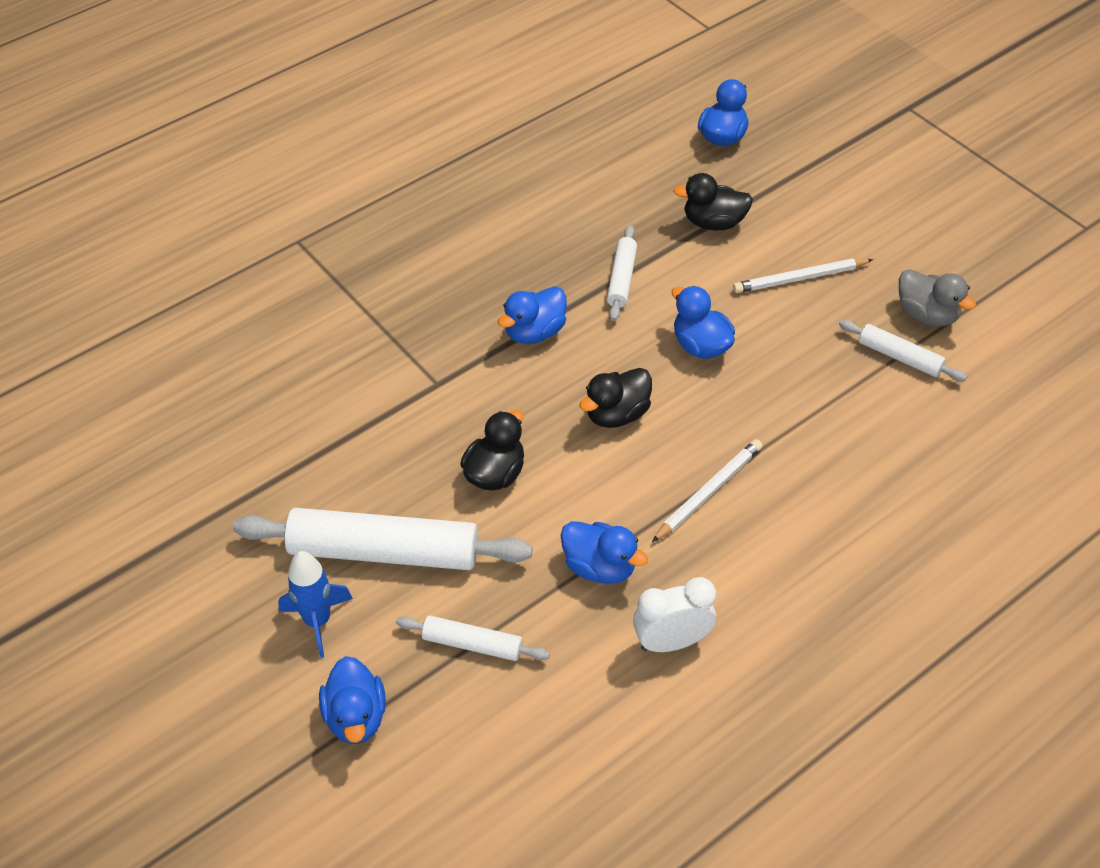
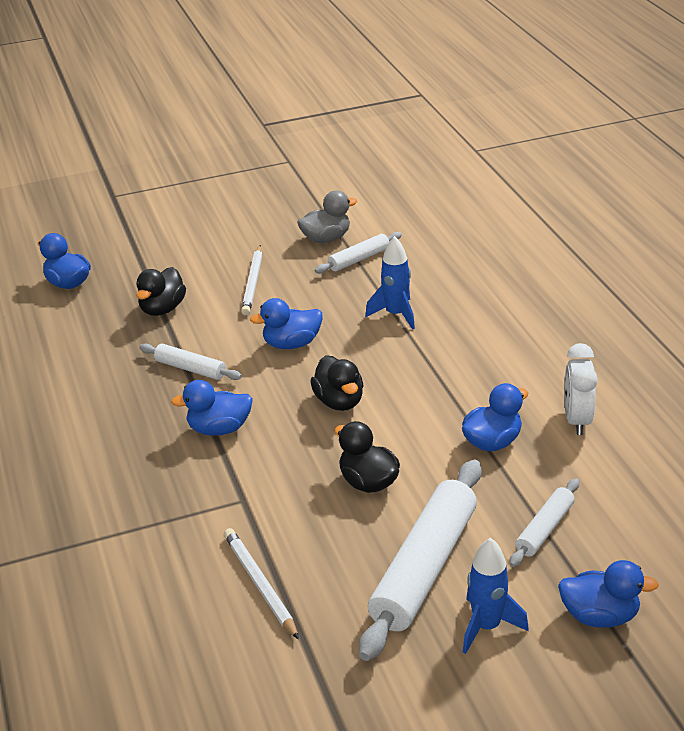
camera: 70 degrees left, 15 degrees down
(535, 332) = (219, 429): blue duck -> blue duck turned 105 degrees clockwise
(708, 492) = (442, 372): white pencil -> white pencil (260, 584)
(801, 421) = (396, 315): none -> blue rocket

